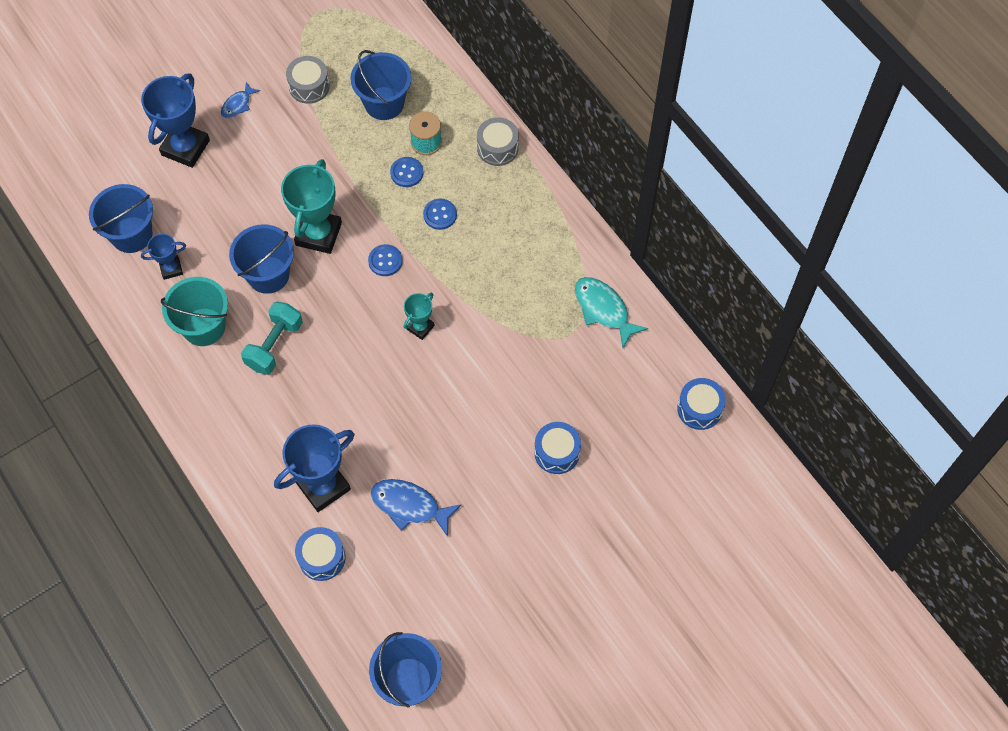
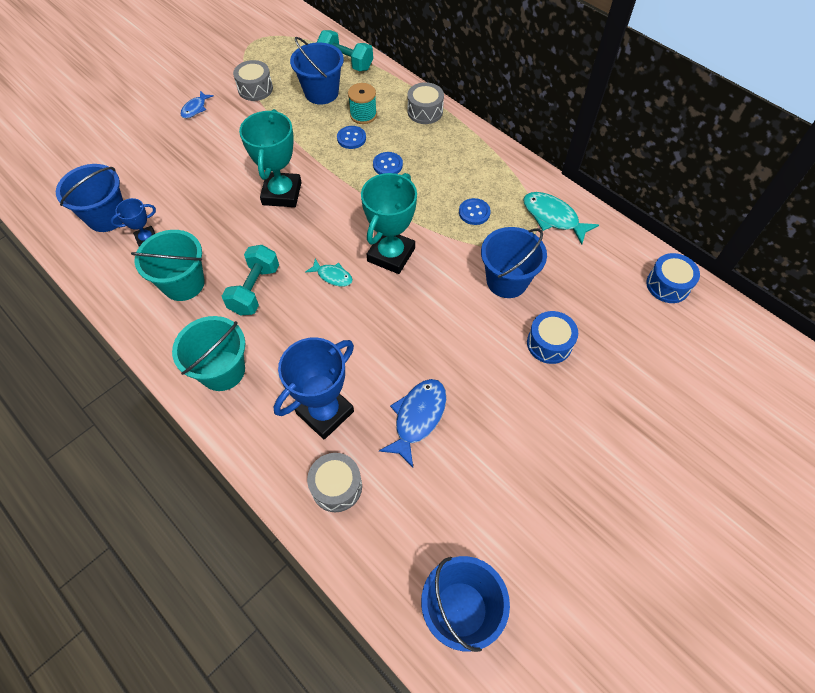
camera: 10 degrees left, 5 degrees down
(185, 147) = (152, 144): blue trophy -> none
(232, 428) = (222, 370): none -> turquoise bucket
(268, 275) = (240, 232): blue bucket -> blue bucket (507, 281)
(322, 558) = (336, 486): blue drum -> grey drum
(355, 342) = (333, 276): none -> turquoise fish
(385, 261) = (347, 206): blue button -> blue button (474, 212)
(409, 506) = (418, 417): blue fish -> blue fish turned 105 degrees clockwise
(420, 62) = (346, 62): none -> turquoise dumbbell
(420, 327) = (391, 255): turquoise trophy -> turquoise trophy, size x1.90

